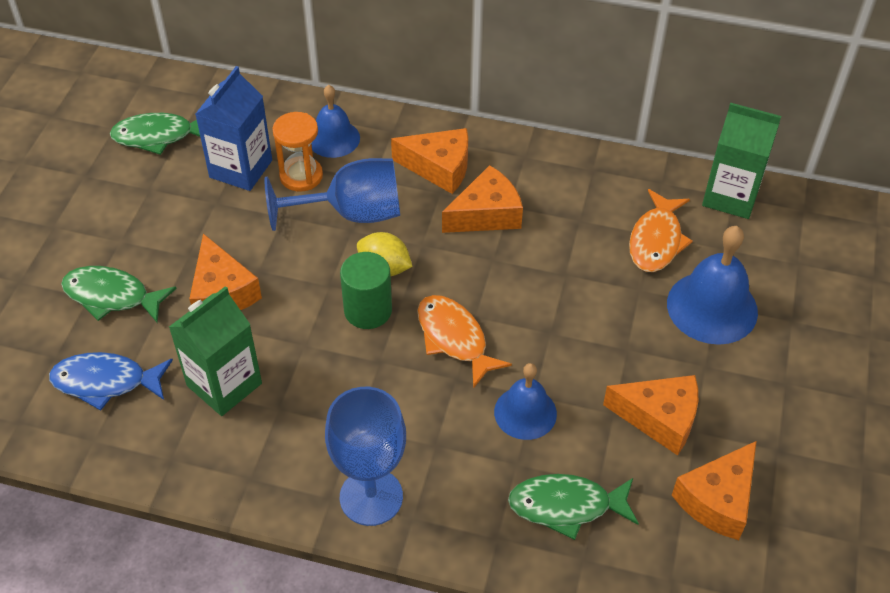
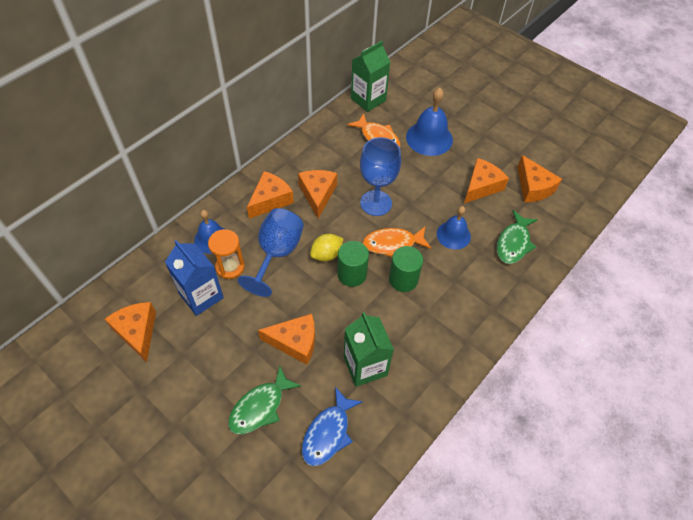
camera: 65 degrees left, 5 degrees up
(159, 136) = (137, 332): green fish -> orange cheese
(371, 497) = (474, 322): blue goblet -> blue goblet (376, 203)
(396, 376) = (403, 279): none -> green cylinder

